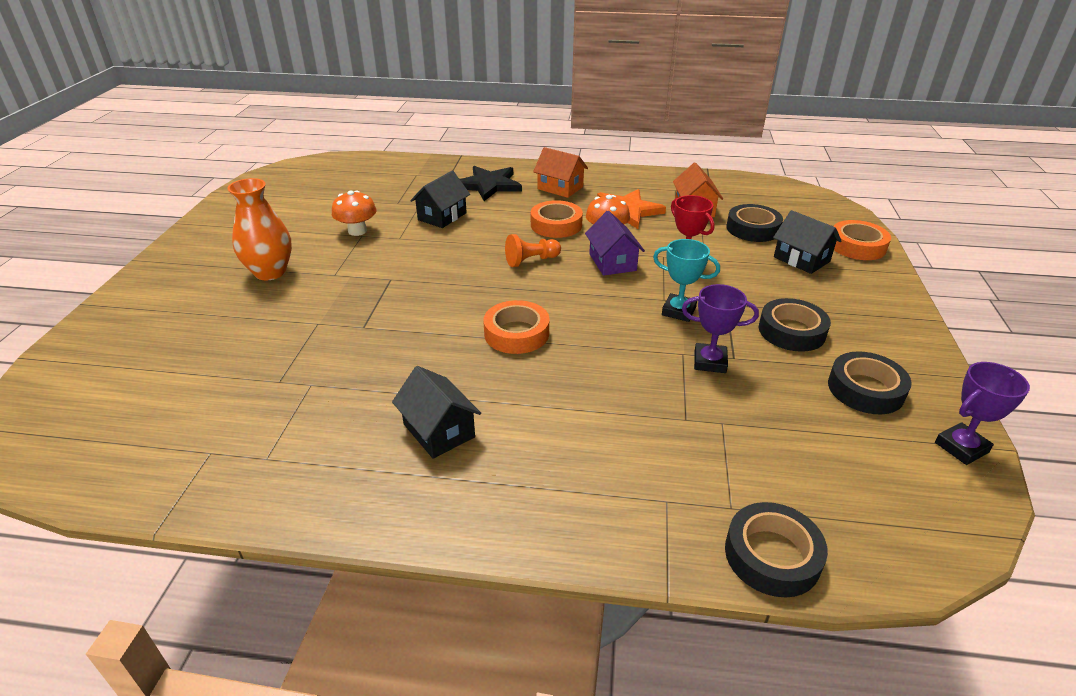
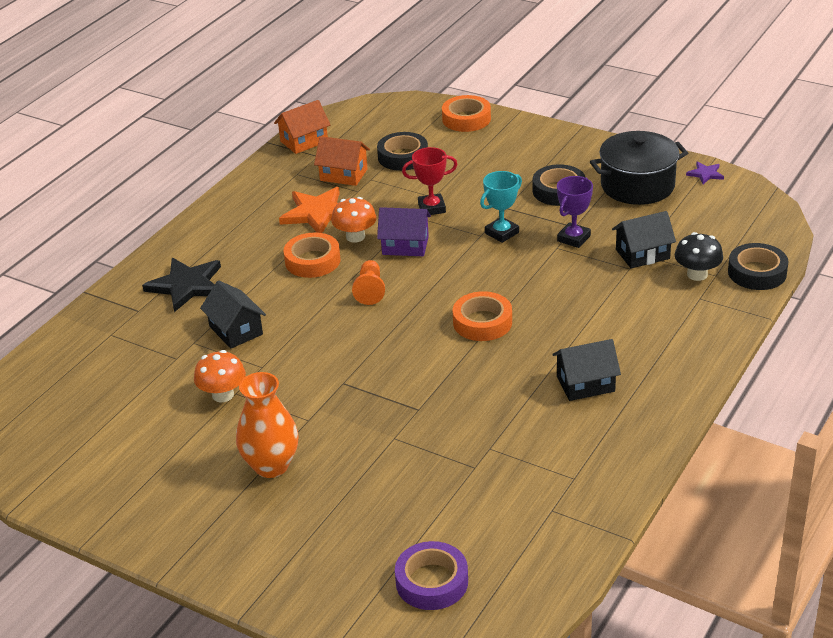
camera: 65 degrees left, 0 degrees up
(105, 393) = (432, 582): none -> purple tape
(560, 188) = (234, 240): orange house -> orange house (304, 141)
(718, 487) = (697, 274): none -> black mushroom
(801, 259) = (467, 151): black house -> black house (642, 254)
(865, 389) = (637, 186): black tape -> black pot
(961, 447) = (705, 174): purple trophy -> purple star

